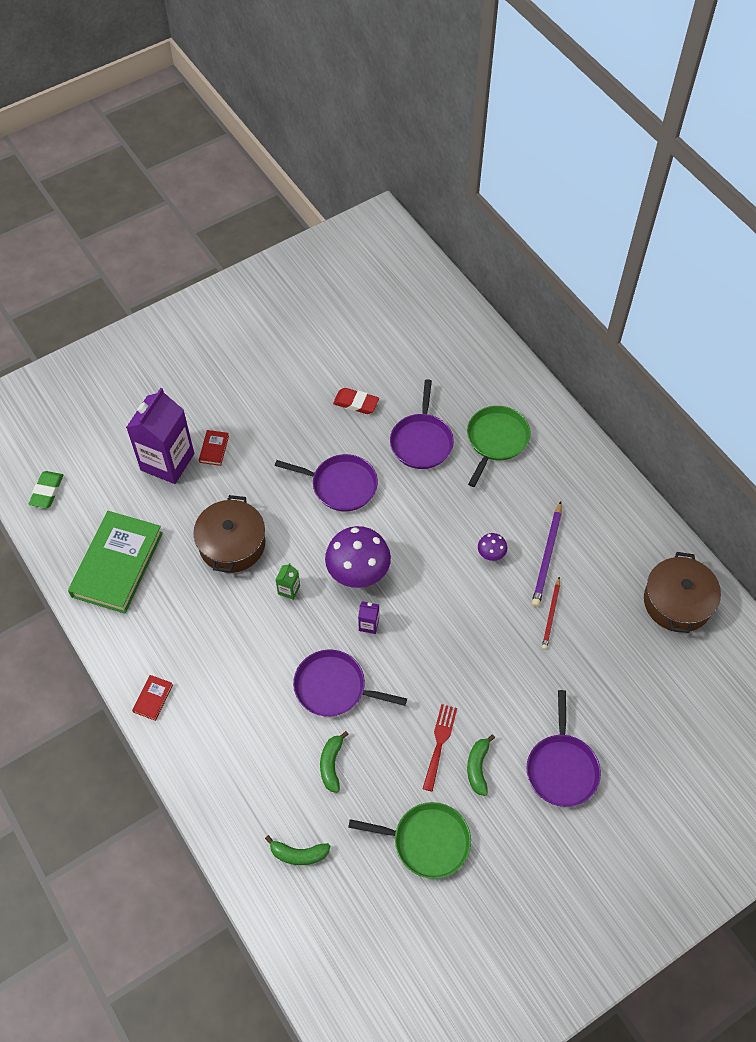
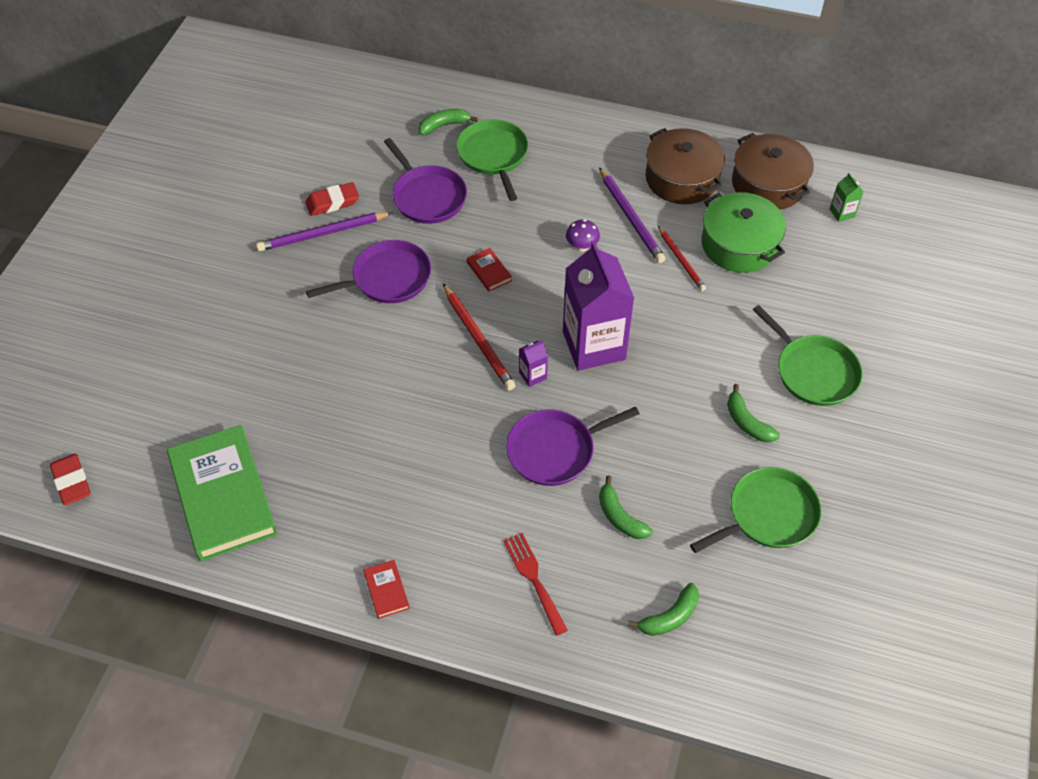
camera: 40 degrees left, 5 degrees down
(47, 491) = (72, 482): green eraser -> red eraser
(167, 462) = (185, 368): purple carton -> purple carton (594, 345)
(214, 449) = (225, 326): red book -> red book (489, 271)
(232, 544) = (329, 397): brown pot -> brown pot (681, 178)
(289, 590) = (427, 398): green carton -> green carton (842, 213)
(329, 423) = (323, 234): none -> purple pencil
(358, 572) = (478, 339): purple mushroom -> red pencil
(439, 743) = (695, 427): red fork -> red fork (533, 579)
(483, 392) = (444, 125): none -> green banana
(561, 768) = (813, 371): purple pan -> green pan
(606, 633) = (739, 244): none -> green pot

